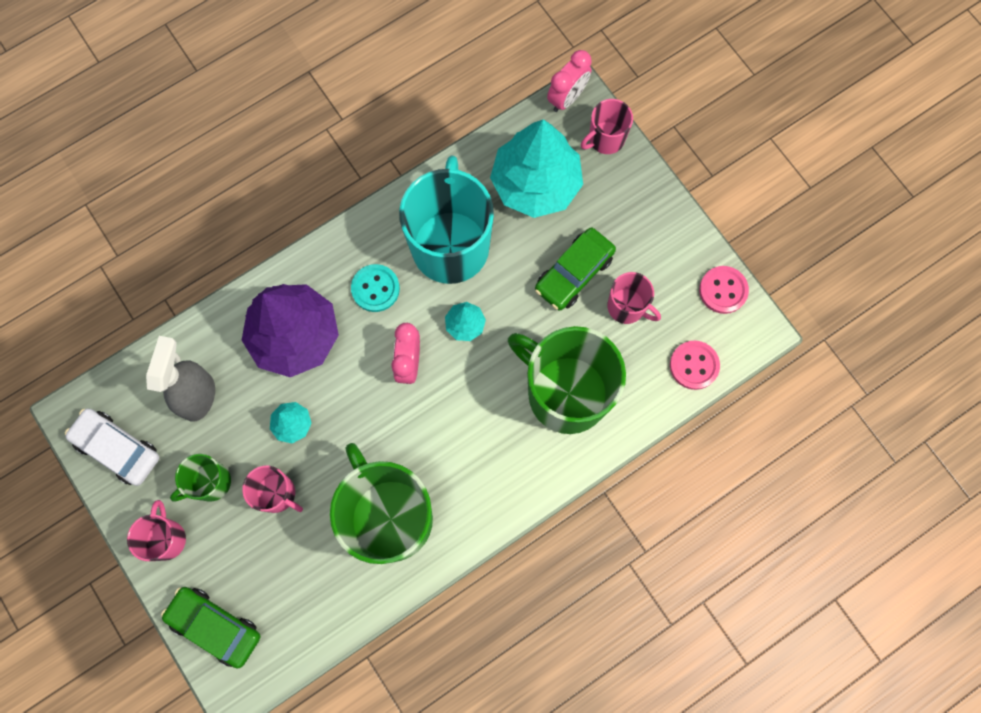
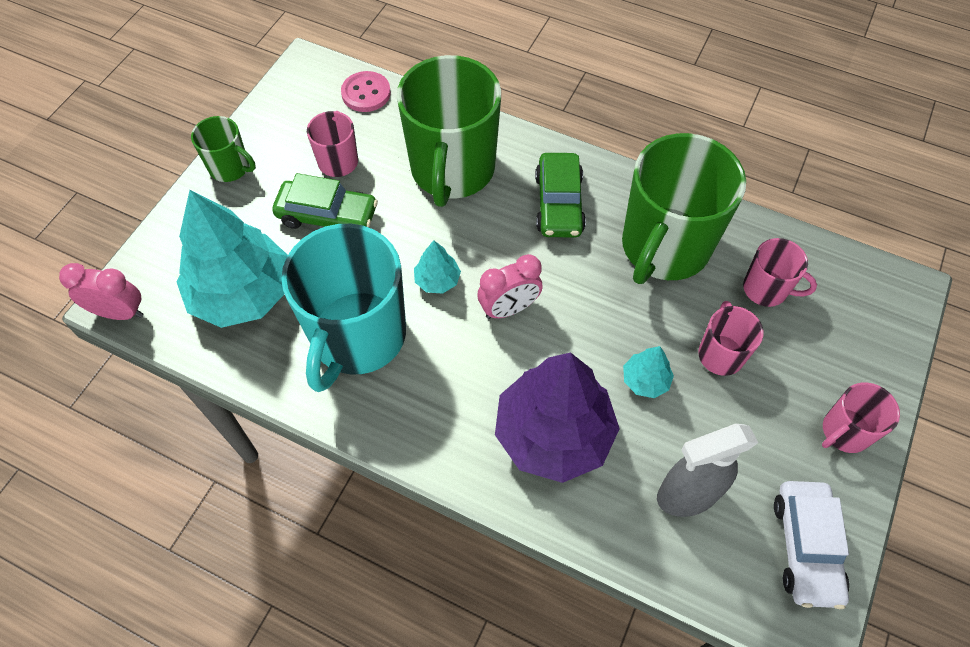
camera: 120 degrees left, 15 degrees down
(210, 482) = (760, 424): green mug -> green mug (230, 168)
(215, 626) = (876, 336): green car -> green car (559, 204)
(375, 289) = (450, 382): turquoise button -> none
(450, 245) = (357, 336): turquoise mug -> turquoise mug turned 45 degrees counterclockwise
(605, 139) = (157, 255): pink mug -> pink mug (766, 289)
(723, 290) = (280, 101): pink button -> none

